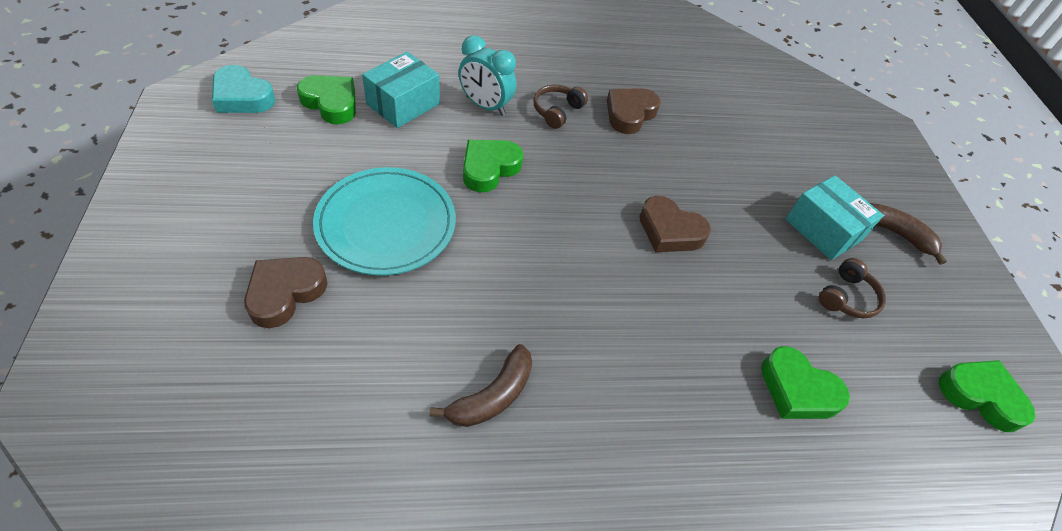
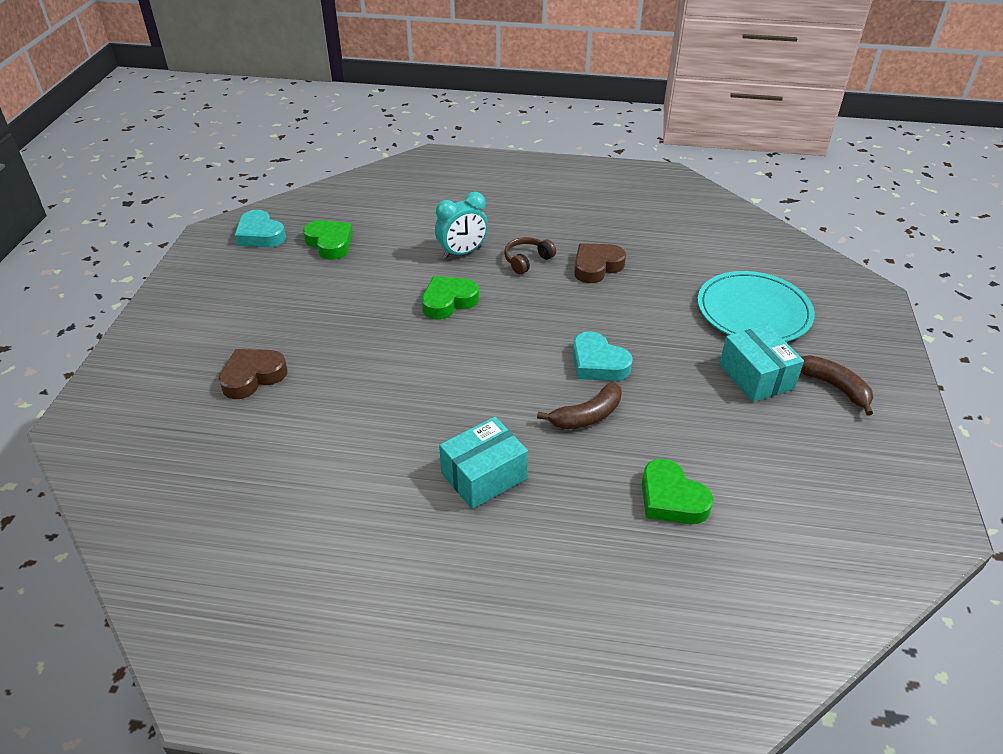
camera: 20 degrees right, 10 degrees down
(386, 224) = (347, 336): turquoise plate -> turquoise plate (753, 311)
(403, 104) = (390, 247): turquoise box -> turquoise box (484, 476)
(485, 106) = (462, 253): turquoise clock -> turquoise clock turned 75 degrees counterclockwise
(492, 396) = (393, 466): brown banana -> brown banana (587, 416)
(669, 231) = (598, 363): brown heart -> turquoise heart
(847, 297) = (755, 434): brown headphones -> none
(980, 396) = (863, 529): green heart -> none

